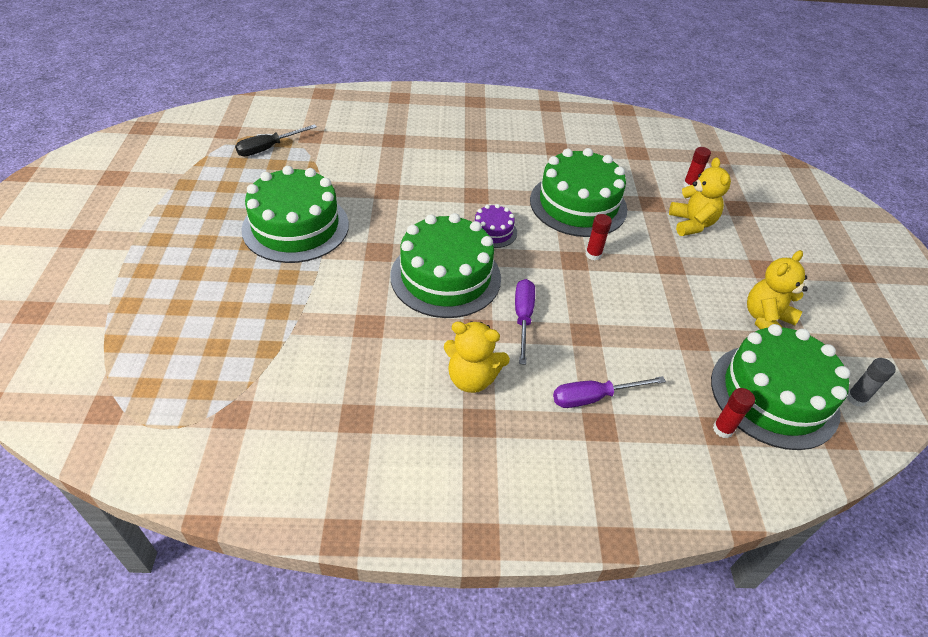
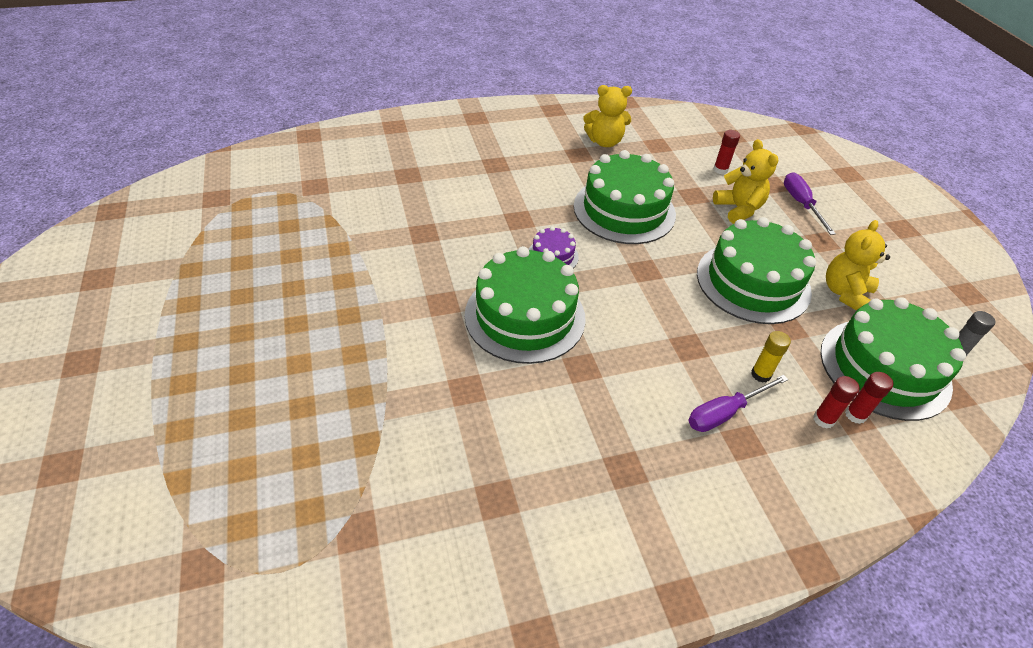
camera: 15 degrees left, 0 degrees up
(268, 148) = (272, 209): black screwdriver -> none
(296, 227) = (340, 294): green cake -> green cake (753, 282)
(472, 378) = (598, 422): yellow teddy bear -> yellow teddy bear (604, 142)
(523, 318) = (621, 344): purple screwdriver -> purple screwdriver (801, 204)
(593, 255) = (661, 260): red glue stick -> red glue stick (823, 419)
(644, 373) = (761, 374): none -> yellow glue stick

